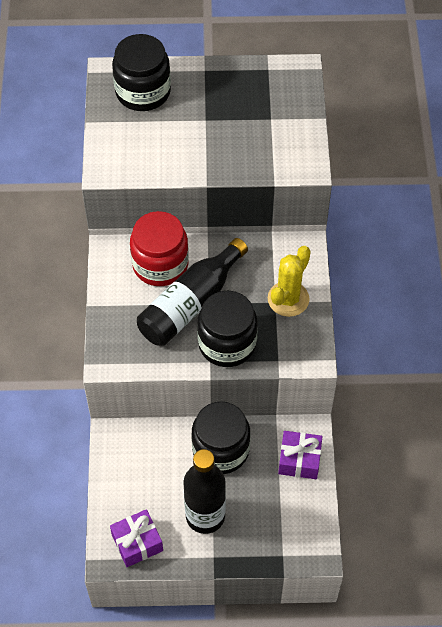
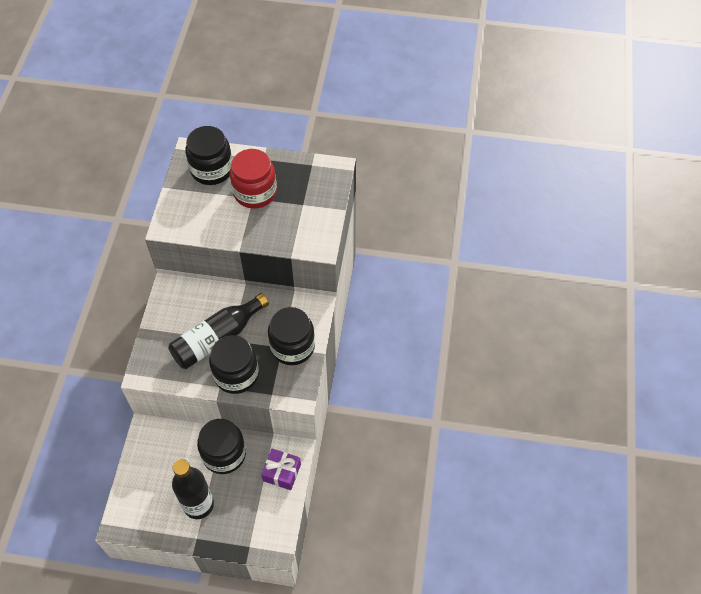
camera: 10 degrees right, 0 degrees up
(137, 542) = (142, 517): purple gift -> none
(160, 264) = (203, 304): red jar -> red jar (255, 192)
(288, 299) = (292, 346): yellow cactus -> black jar

